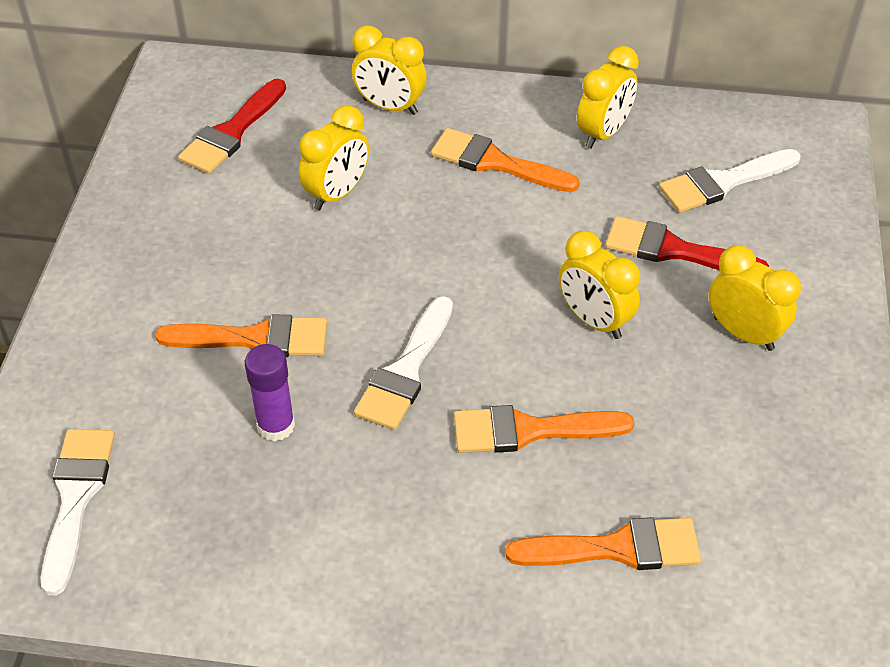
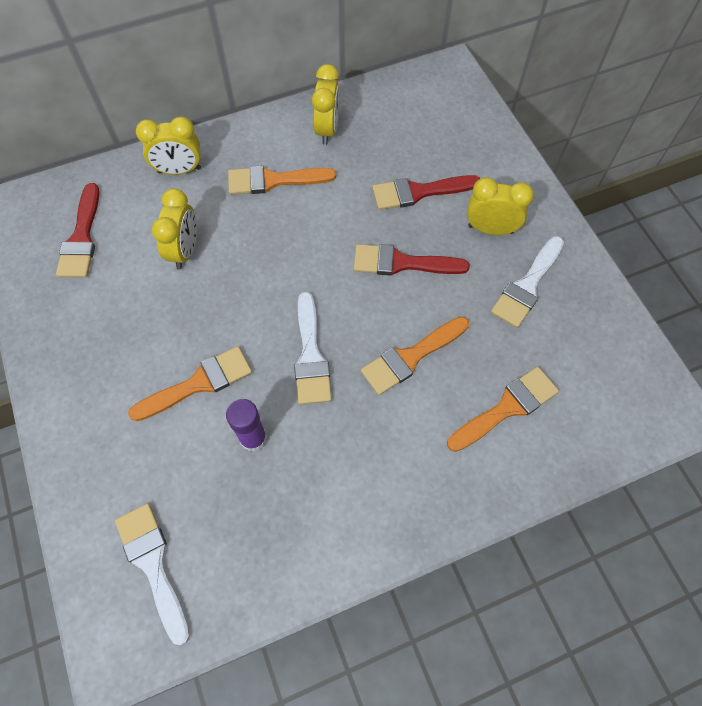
camera: 30 degrees left, 15 degrees up
(594, 320) = (402, 263): yellow clock -> red brush
(722, 182) = (418, 133): white brush -> white brush (527, 286)

